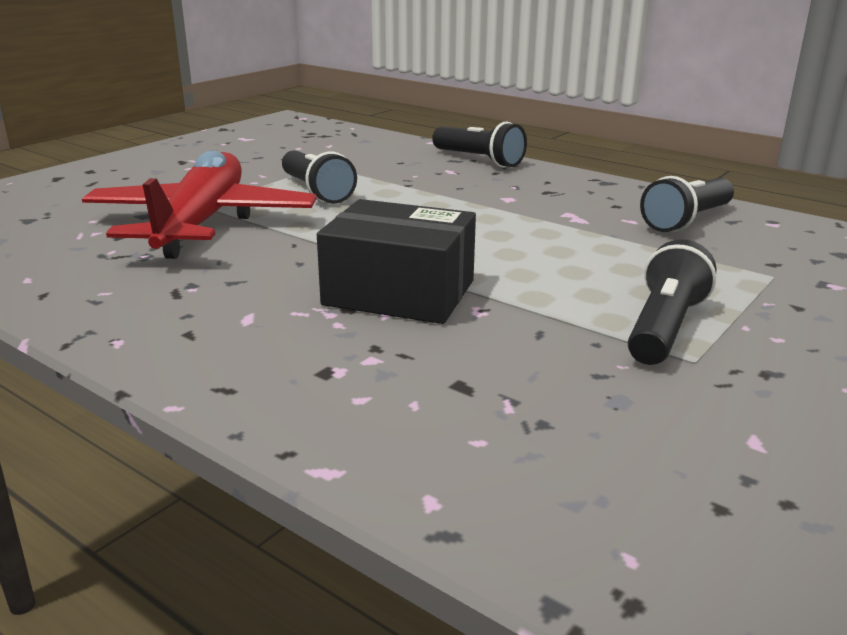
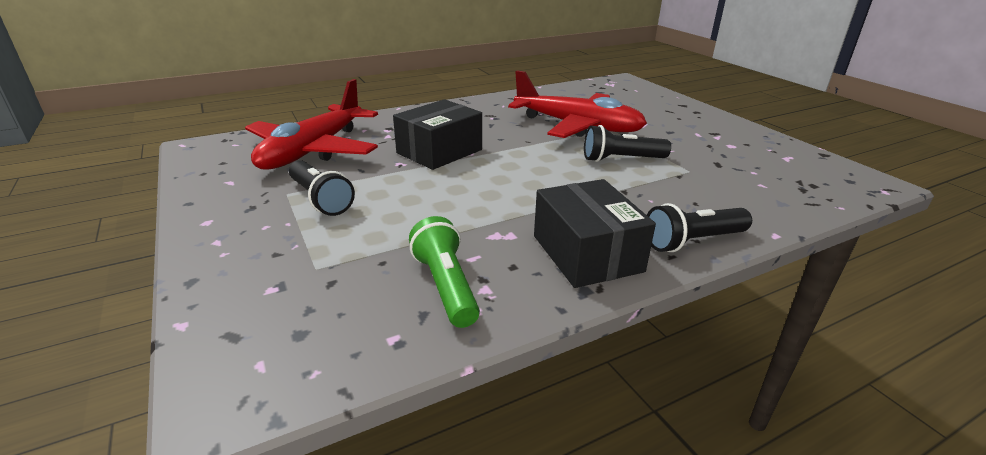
camera: 115 degrees right, 5 degrees up
(528, 412) = (313, 150): none -> red plane
(553, 186) = (587, 253): none -> black box
(686, 221) = (446, 286): black flashlight -> green flashlight

